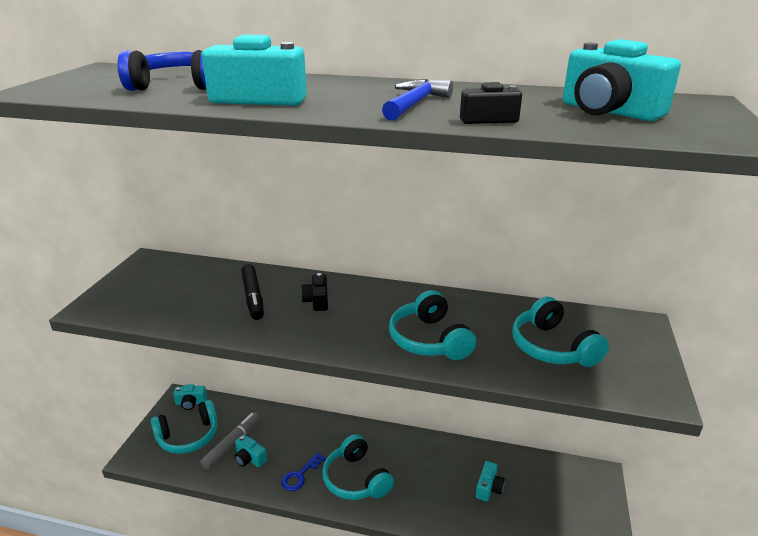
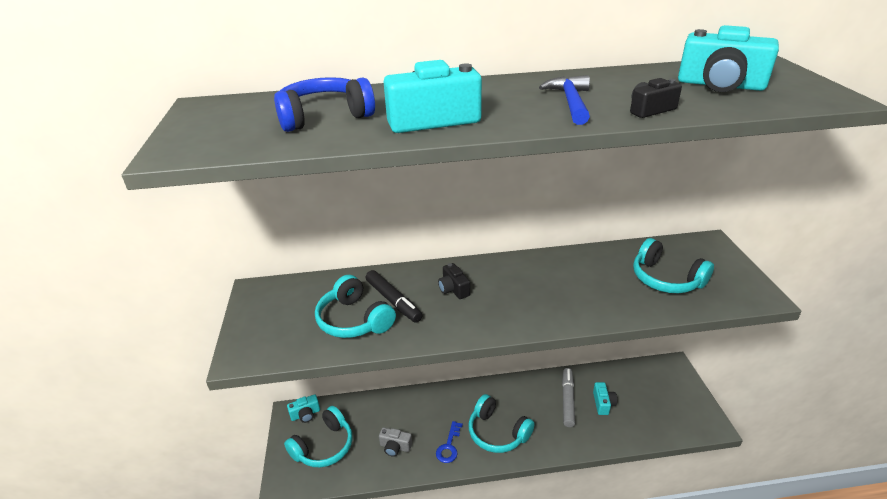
camera: 20 degrees left, 5 degrees up
(232, 444) = (370, 439): grey marker -> grey marker (567, 400)
(250, 458) = (395, 447): turquoise camera -> grey camera
(429, 340) = (573, 299): turquoise headphones -> turquoise headphones (354, 320)

